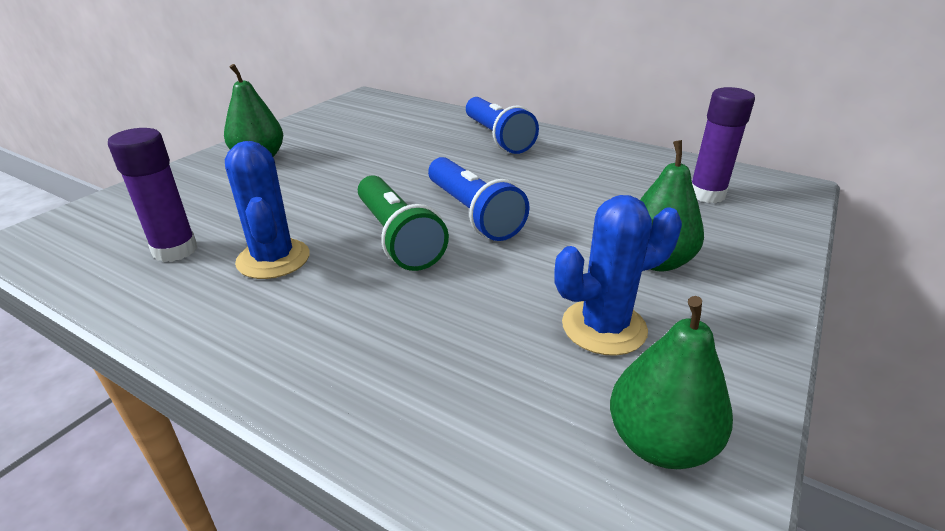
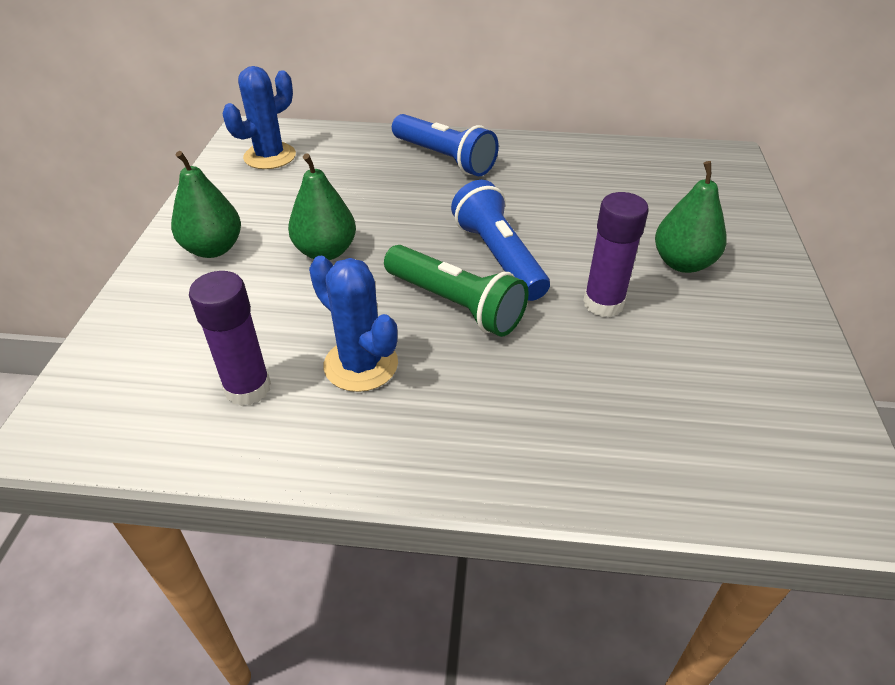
camera: 25 degrees left, 10 degrees up
(472, 213) = (499, 257): blue flashlight -> blue flashlight turned 150 degrees counterclockwise
(604, 327) = (689, 337): blue cactus -> blue cactus (270, 156)
(659, 443) = (789, 416): green pear -> green pear (325, 251)
(706, 194) = (673, 181): purple glue stick -> purple glue stick (603, 303)

